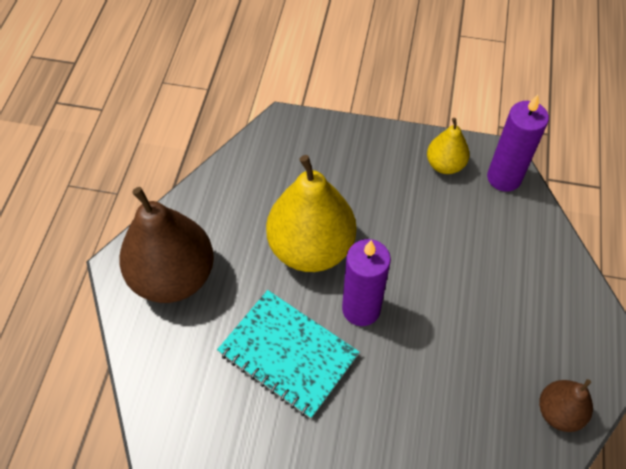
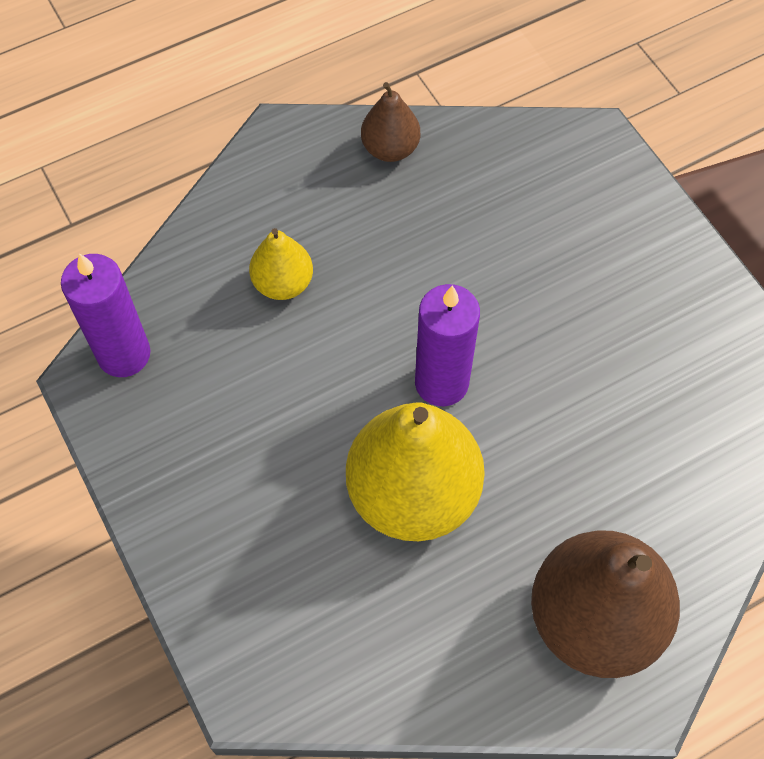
camera: 130 degrees left, 5 degrees up
(288, 354) = (559, 414): turquoise notebook -> none
(445, 165) = (155, 431): yellow pear -> yellow pear (283, 283)

